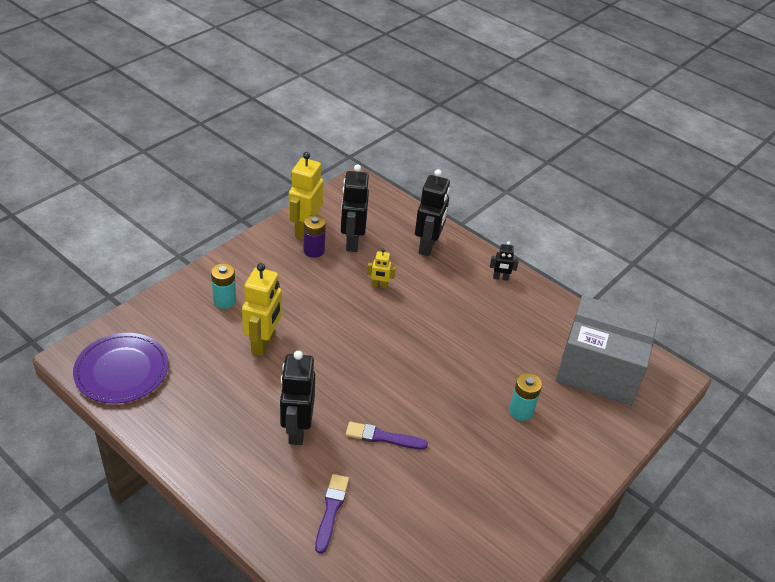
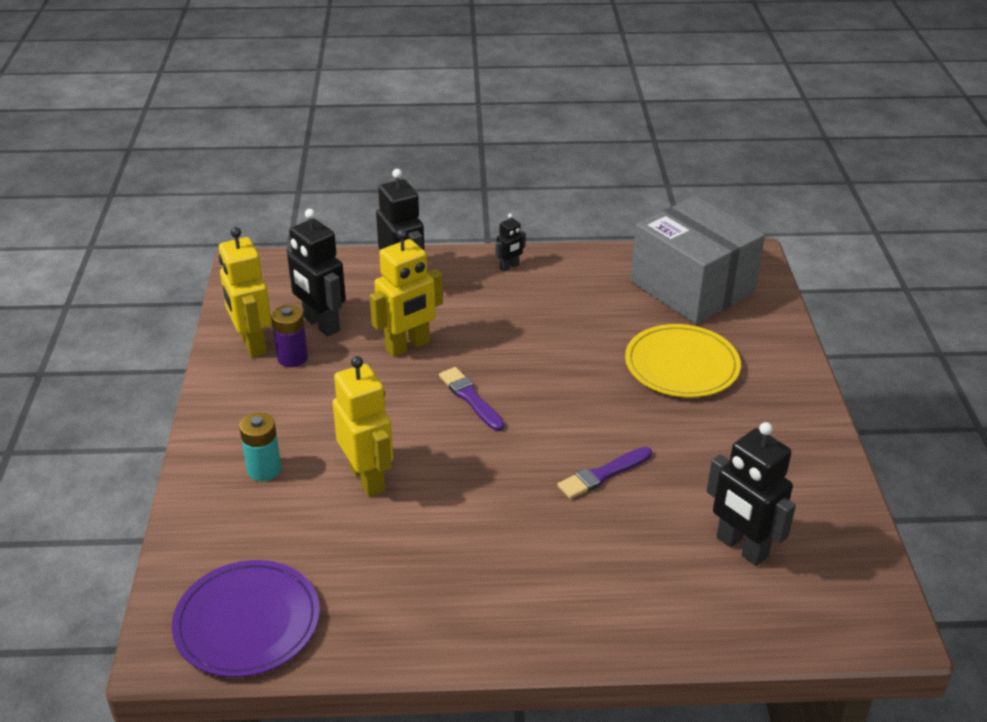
camera: 40 degrees left, 5 degrees down
(296, 430) = (517, 530): black robot -> black robot (741, 547)
(331, 510) = (650, 572): purple brush -> purple brush (470, 398)
(379, 285) = (408, 346): yellow robot -> yellow robot, size x2.02
(521, 411) = (681, 365): turquoise battery -> yellow plate
(599, 369) = (692, 287): grey box -> grey box turned 75 degrees clockwise

